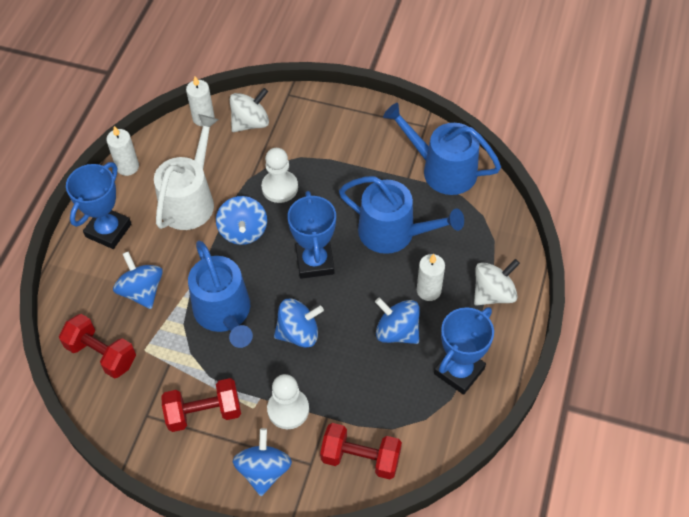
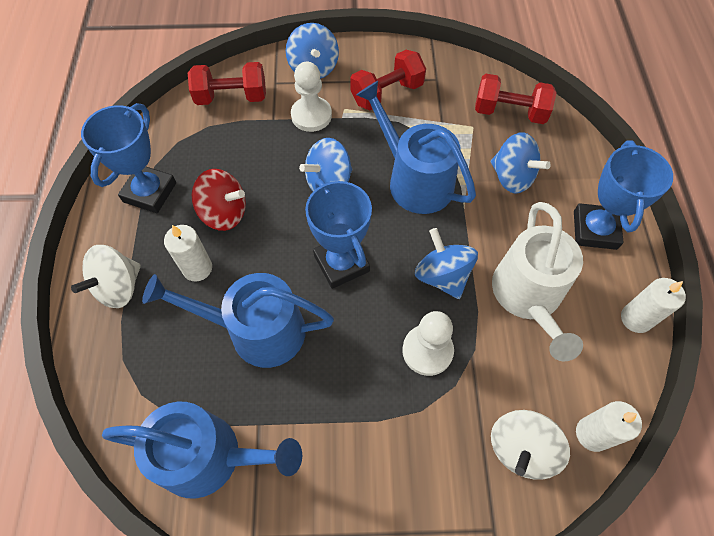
camera: 160 degrees right, 5 degrees up
(397, 331) = (224, 213): blue spinning top -> red spinning top

